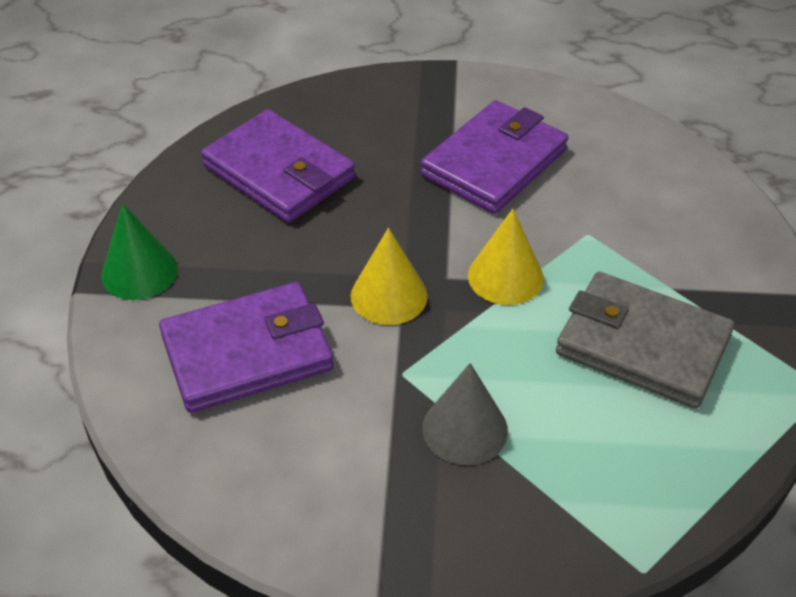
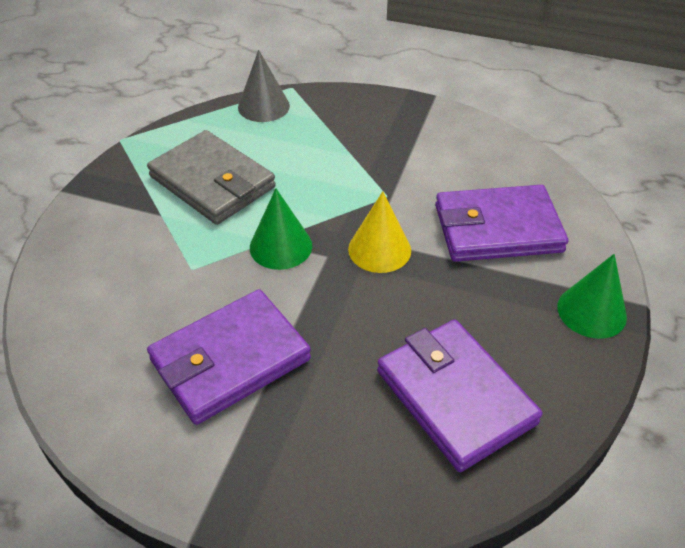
camera: 165 degrees left, 0 degrees up
(465, 429) = (357, 158): grey cone -> grey cone (263, 106)
(505, 276) = (280, 246): yellow cone -> green cone

